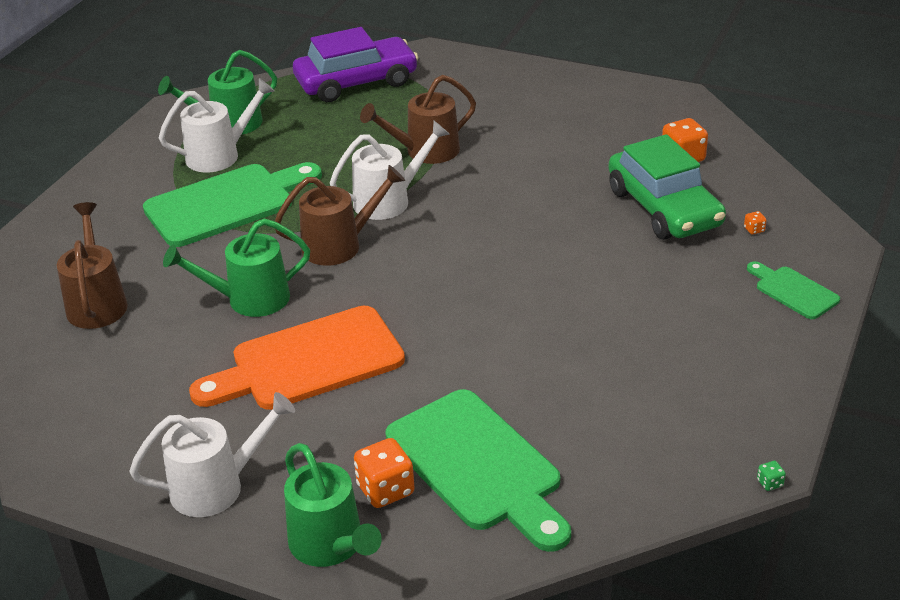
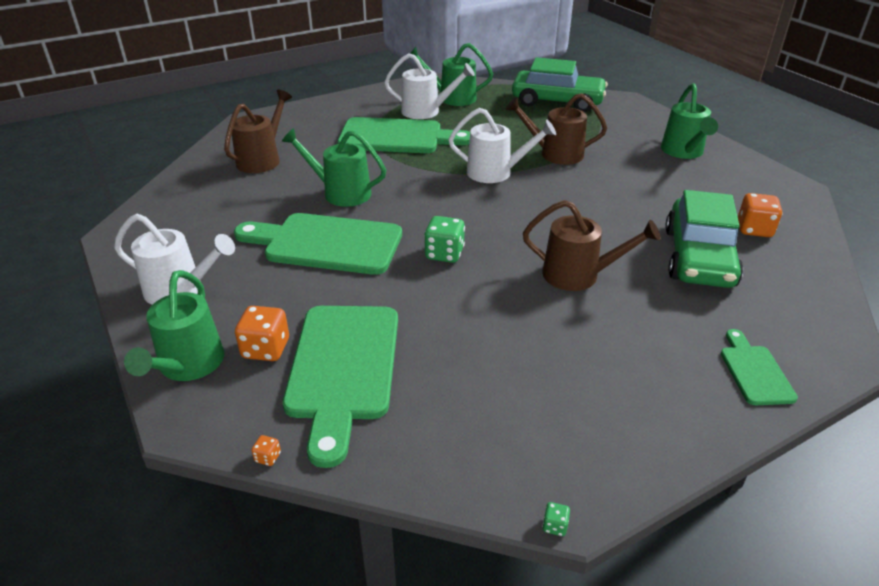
camera: 35 degrees right, 0 degrees up
(308, 362) = (326, 243): orange cutting board -> green cutting board
(340, 245) = (432, 185): brown watering can -> brown watering can (579, 275)
(356, 82) = (557, 101): purple car -> green car
(440, 314) = (444, 254): none -> green dice
(547, 97) = (683, 152): none -> green watering can
(754, 230) = (766, 306): orange dice -> orange dice (268, 457)

